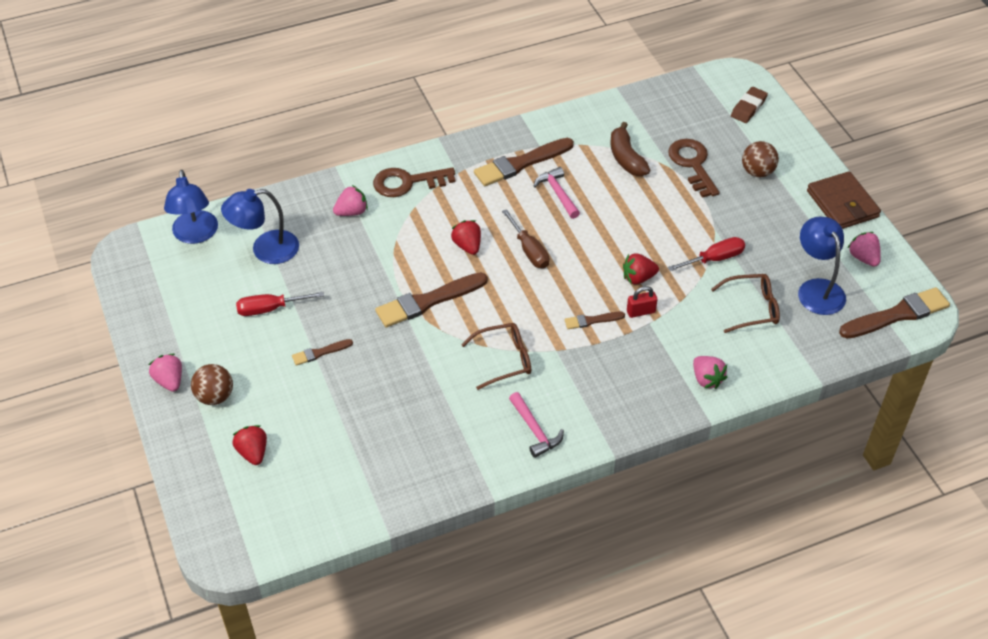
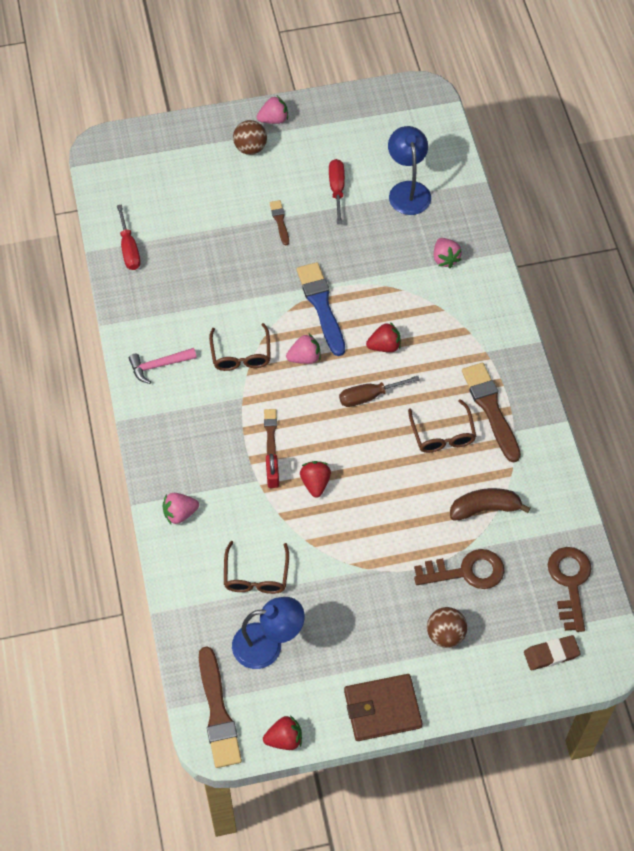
camera: 100 degrees right, 10 degrees up
(195, 235) = (435, 141): blue lamp -> none
(253, 452) = (188, 170): red strawberry -> red strawberry (284, 739)
(407, 182) = (478, 307): brown key -> brown key (570, 582)
(428, 301) = (321, 306): brown brush -> blue brush
(557, 193) = (442, 434): pink hammer -> brown glasses
(714, 259) = (327, 558): red screwdriver -> red screwdriver (129, 249)
(748, 107) = (551, 654): brown eraser -> brown eraser turned 60 degrees counterclockwise
(863, 258) = (301, 705): pink strawberry -> pink strawberry (304, 357)

